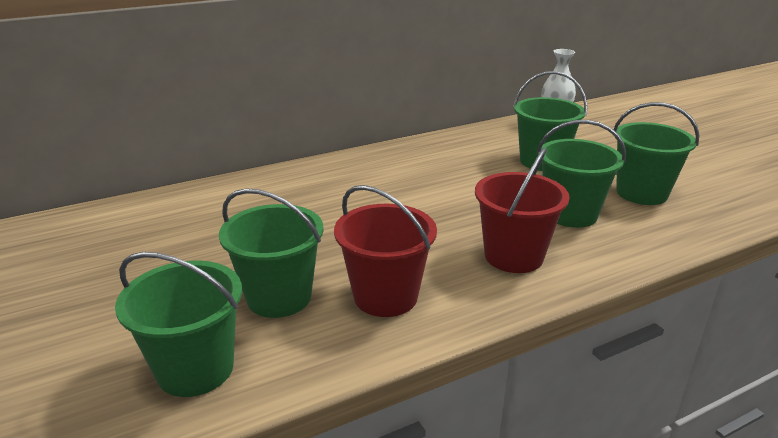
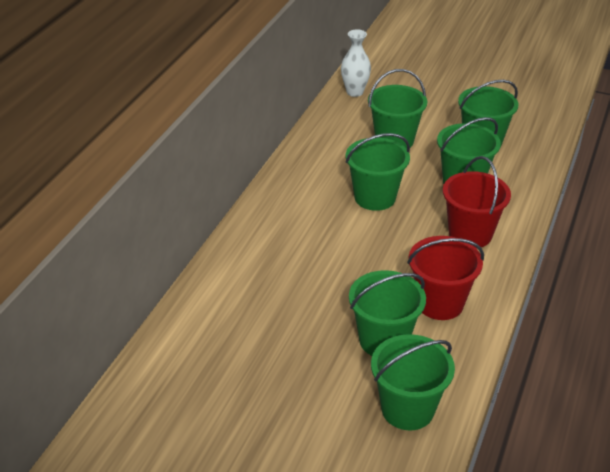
camera: 40 degrees left, 10 degrees up
(457, 191) = (375, 197): none -> green bucket

